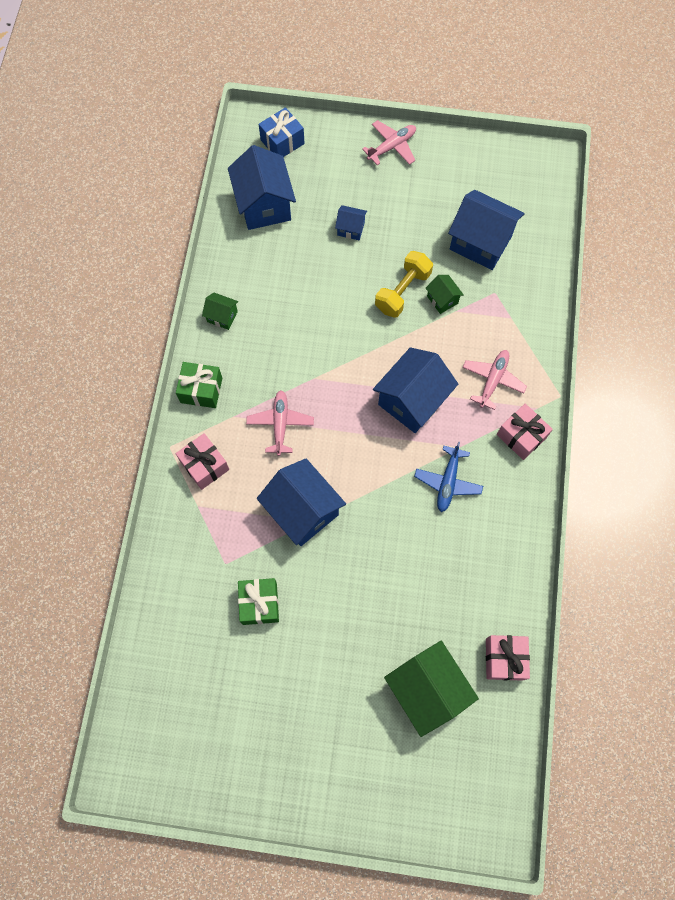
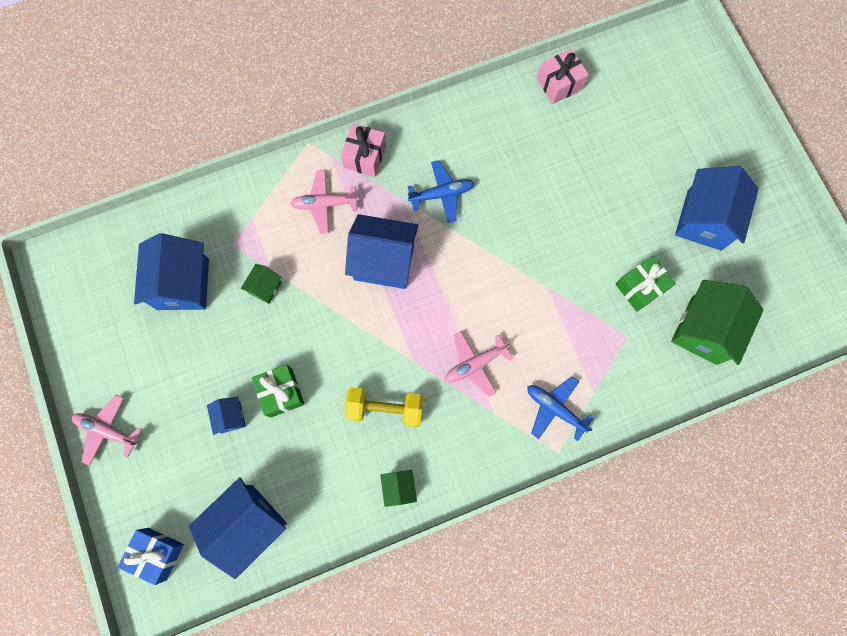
camera: 120 degrees left, 5 degrees up
(201, 390) = (486, 459): green gift -> green gift (281, 393)
(204, 465) = (555, 408): pink gift -> blue plane
(302, 510) = (541, 298): blue house -> blue house (704, 220)
(402, 291) = (276, 328): yellow dumbbell -> yellow dumbbell (385, 409)
(427, 689) = (619, 126): green house -> green house (704, 330)

